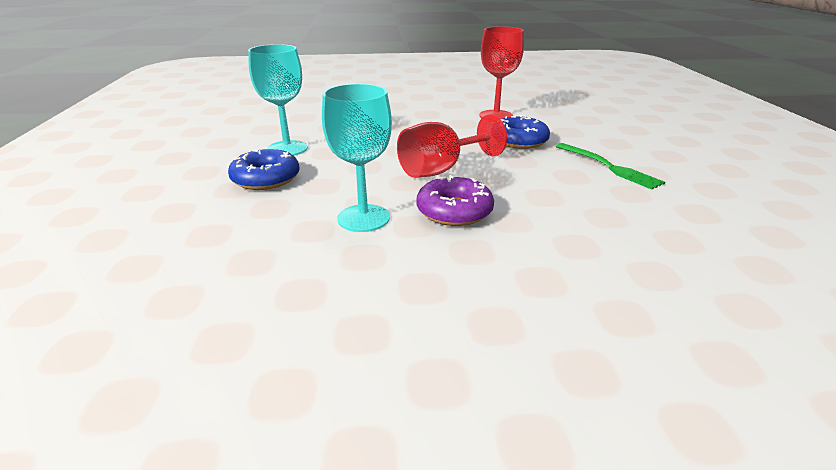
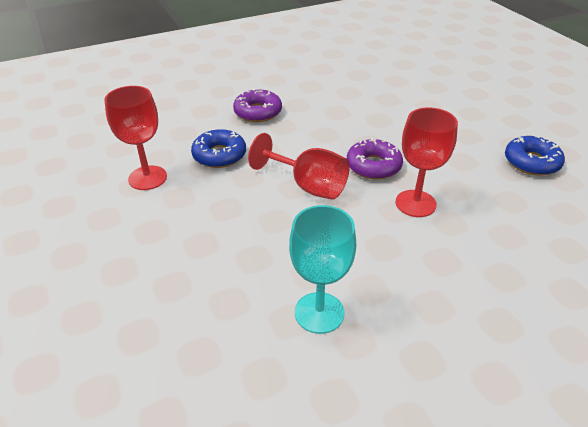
camera: 110 degrees left, 10 degrees up
(266, 178) = (398, 291): blue donut -> blue donut (531, 162)
(363, 218) = (415, 203): turquoise goblet -> red goblet
(609, 167) = (258, 112): green fork -> purple donut

